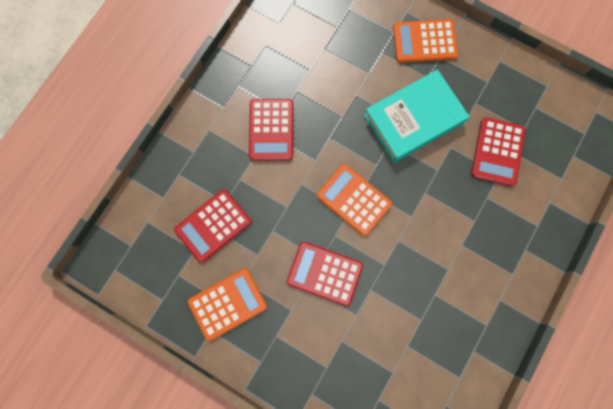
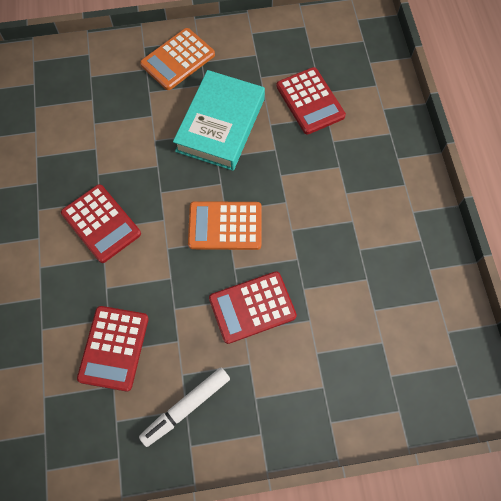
camera: 40 degrees left, 10 degrees down
(228, 304) = (186, 407): orange calculator -> white marker

